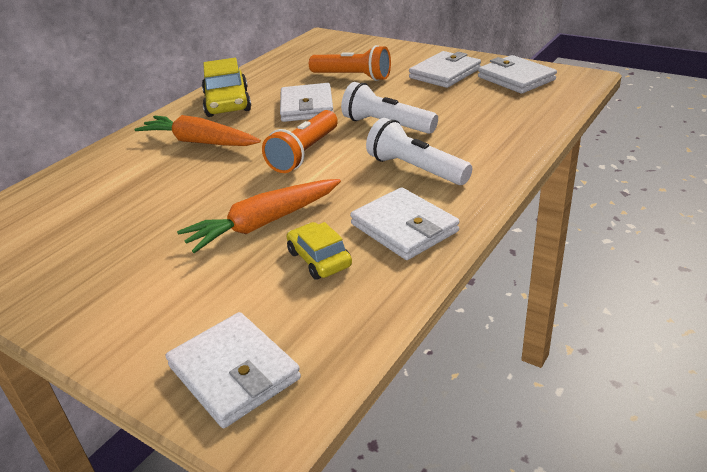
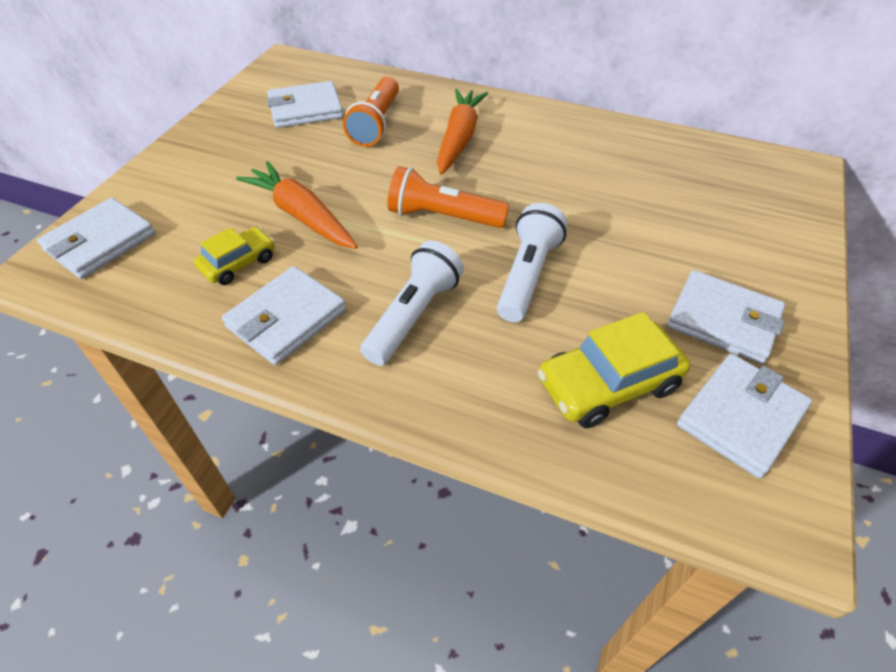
camera: 75 degrees right, 15 degrees up
(227, 103) = (555, 135): yellow car -> yellow car (608, 384)
(307, 106) = (563, 197): white wallet -> white wallet (305, 109)
(353, 77) = (669, 222): orange flashlight -> orange flashlight (376, 124)

